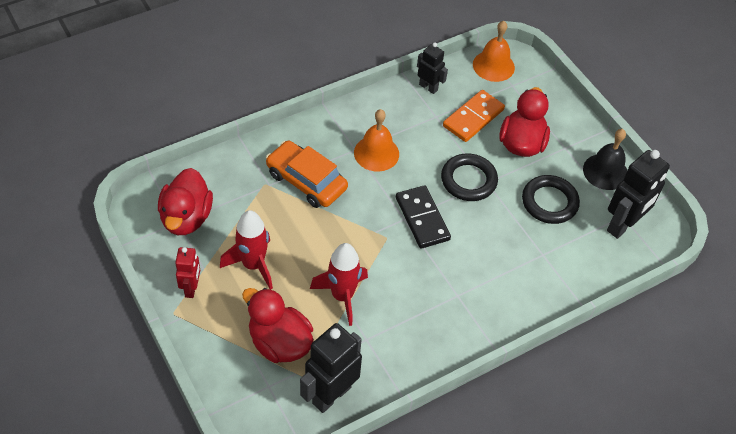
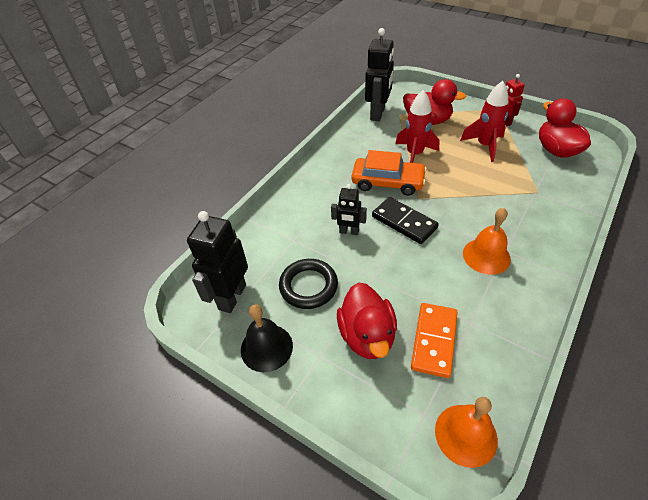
camera: 160 degrees right, 5 degrees down
(306, 181) = (513, 208): orange car -> orange car (387, 182)
(428, 87) = (508, 355): black robot -> black robot (349, 232)
(468, 180) = (391, 271): black ring -> none

